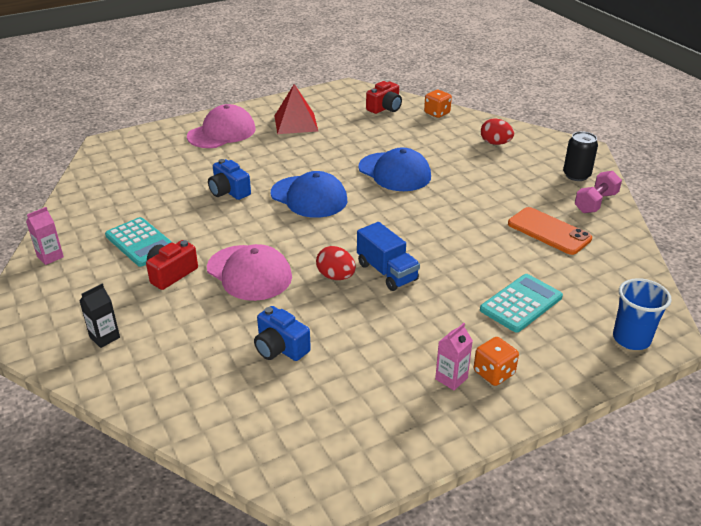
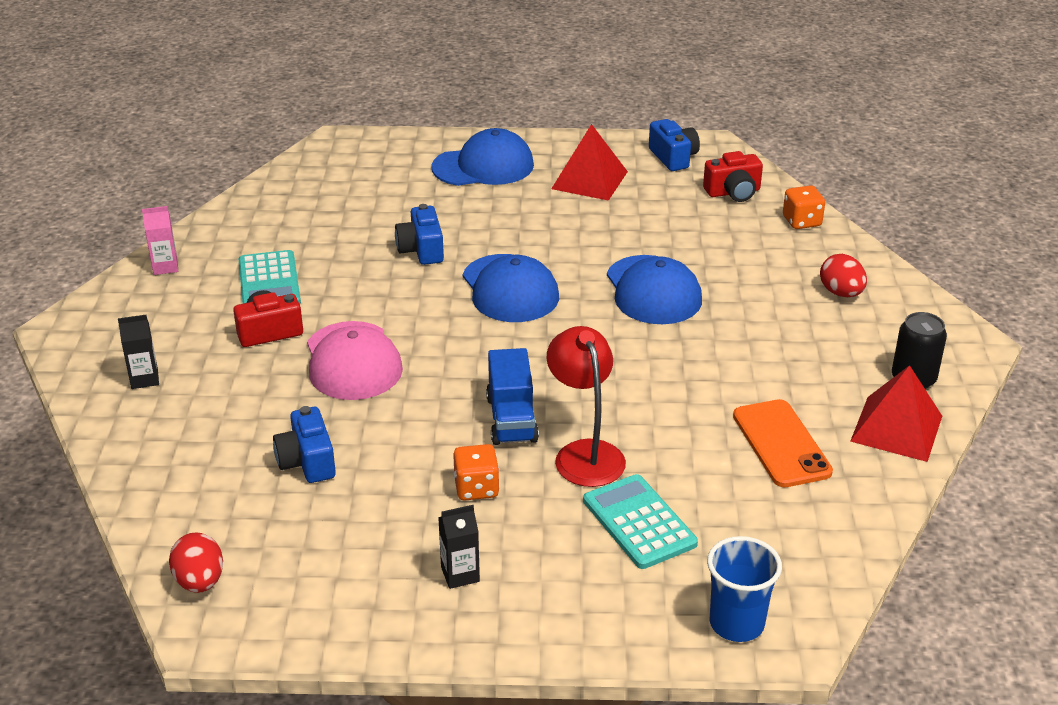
camera: 30 degrees right, 0 degrees up
(222, 132) = (483, 166): pink cap -> blue cap
(332, 99) = (673, 157): none -> blue camera
(336, 276) = (446, 402): red egg -> red egg (200, 581)
(450, 276) = (585, 453): none -> red lamp
(451, 378) = (460, 574): pink carton -> black carton
(494, 373) = (516, 589): orange dice -> orange dice (476, 488)
(521, 303) = (639, 522): turquoise calculator -> turquoise calculator turned 105 degrees counterclockwise
(595, 202) = (896, 428): pink dumbbell -> red pyramid

